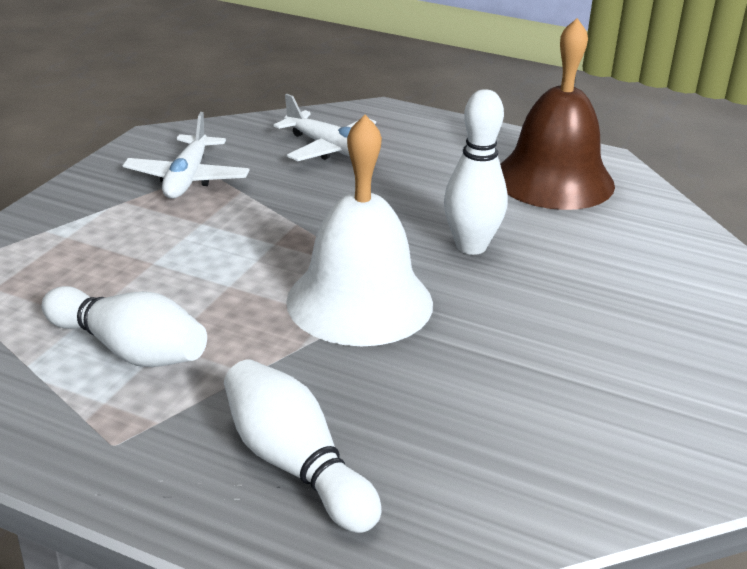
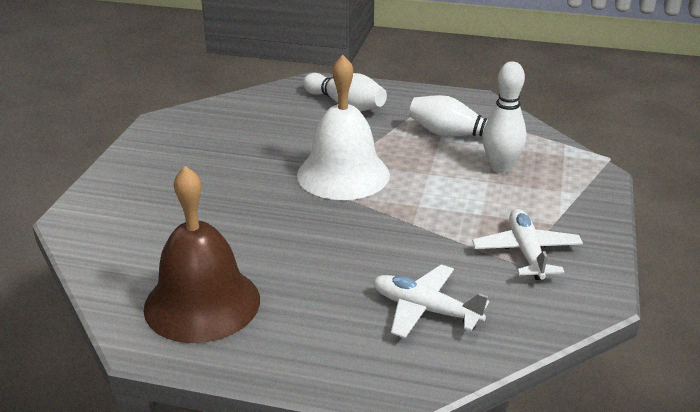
camera: 170 degrees right, 0 degrees up
(471, 246) = (276, 222): white bowling pin -> white bowling pin (500, 168)

